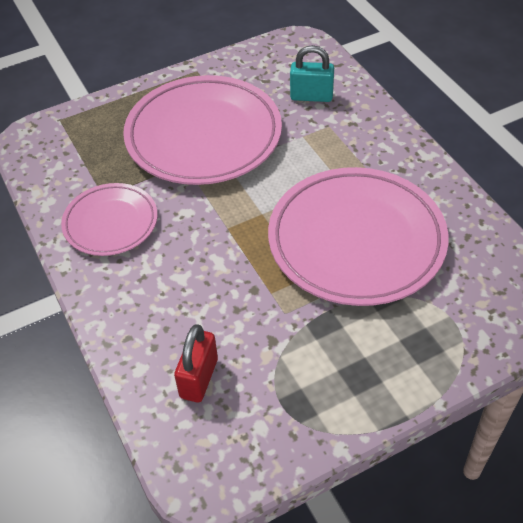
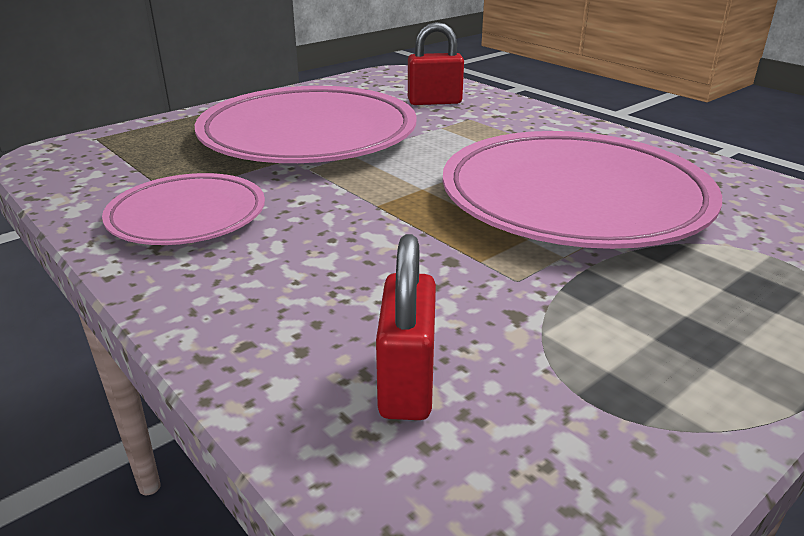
camera: 15 degrees left, 20 degrees down
(311, 96) = (434, 102): turquoise padlock -> red padlock

